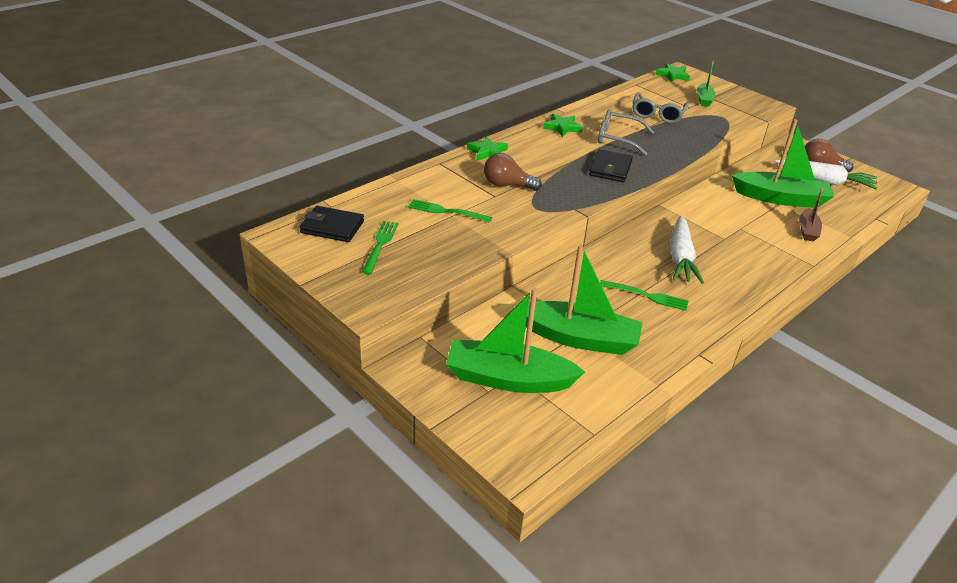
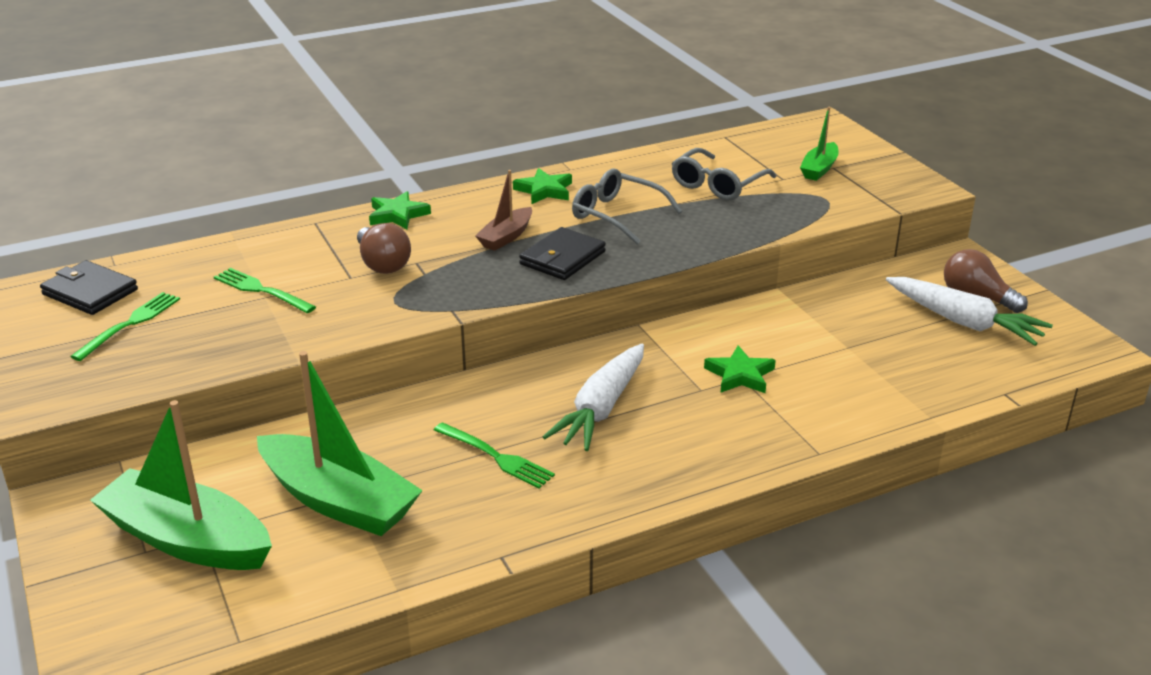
camera: 20 degrees right, 5 degrees down
(507, 185) = (382, 264): brown light bulb -> brown light bulb turned 150 degrees counterclockwise
(672, 75) = (800, 128): green star -> green star (740, 375)
(780, 198) = (855, 340): green boat -> none
(807, 230) = (858, 396): brown boat -> brown boat (506, 237)

